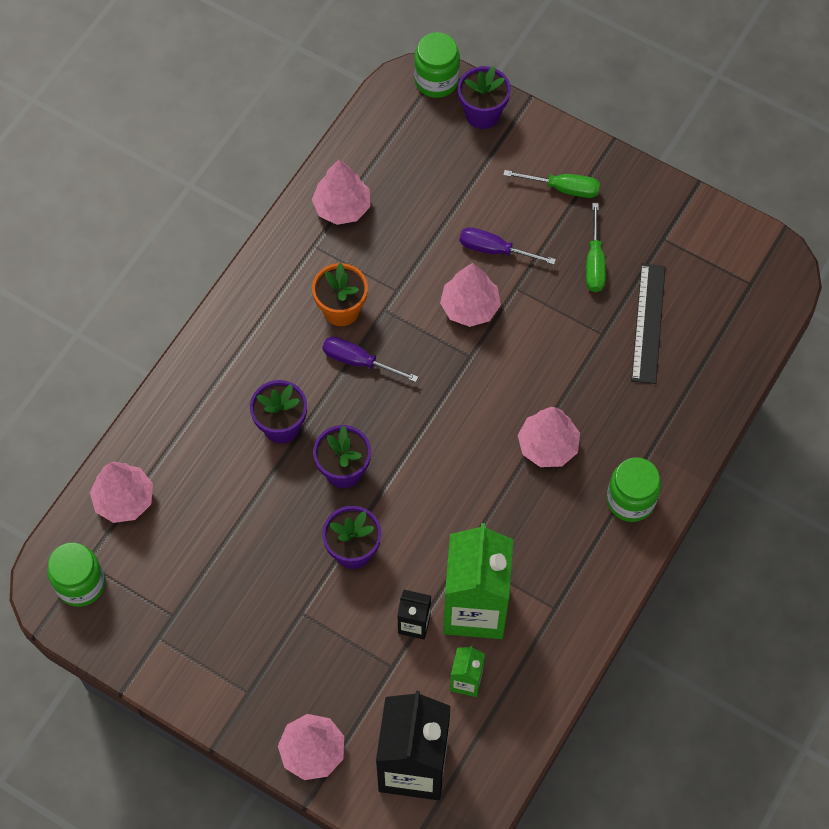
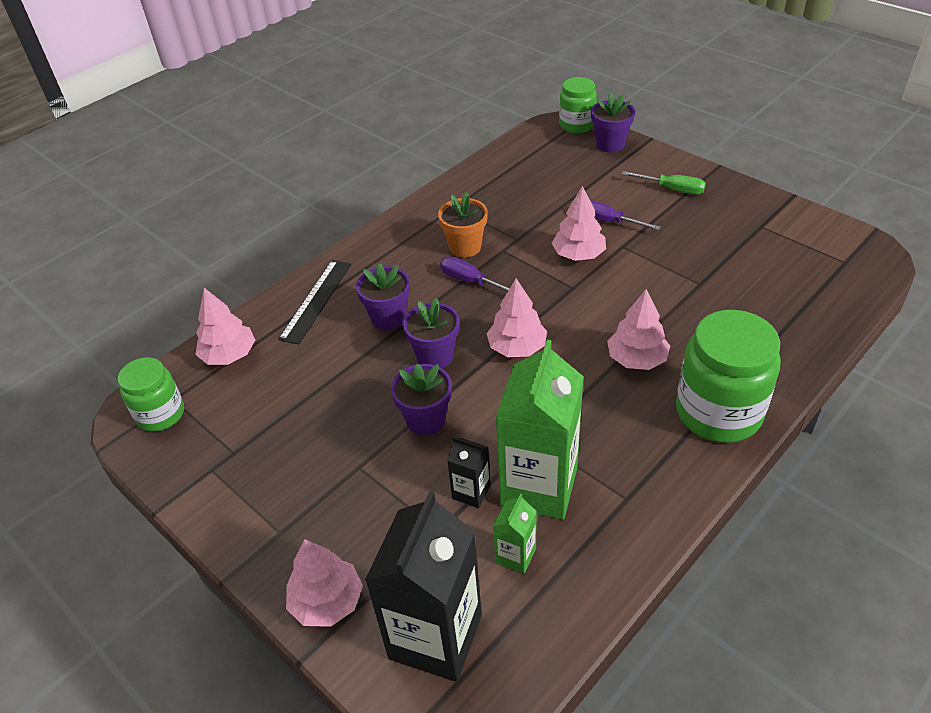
camera: 15 degrees right, 20 degrees down
(342, 207) = (483, 186): pink tree -> pink tree (517, 347)
(594, 262) = (696, 236): green screwdriver -> none
(630, 500) = (718, 412): green jar -> green jar, size x1.67
(648, 323) = (744, 280): black ruler -> black ruler (316, 300)

